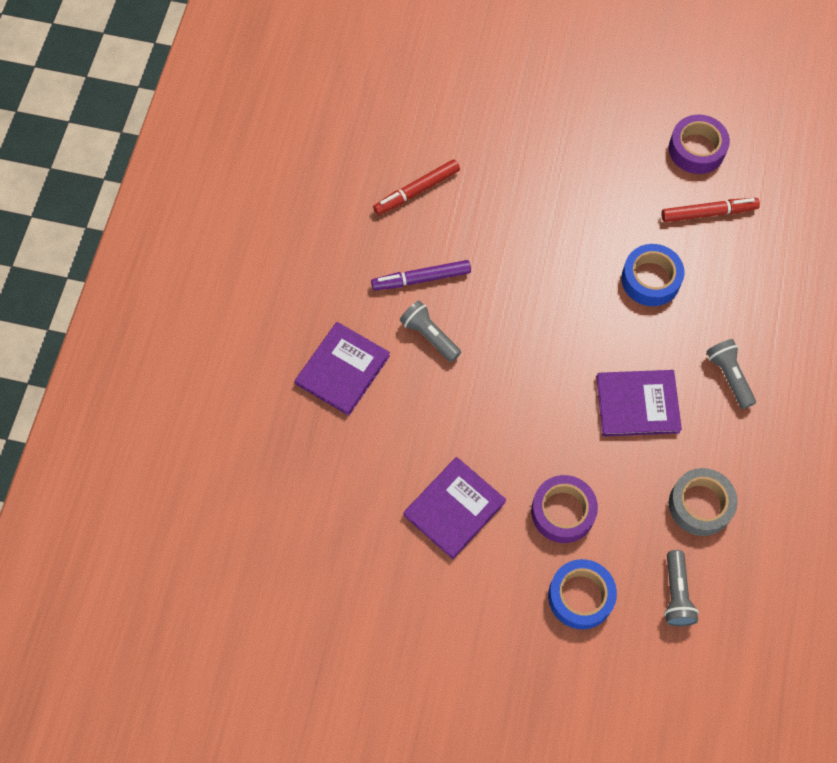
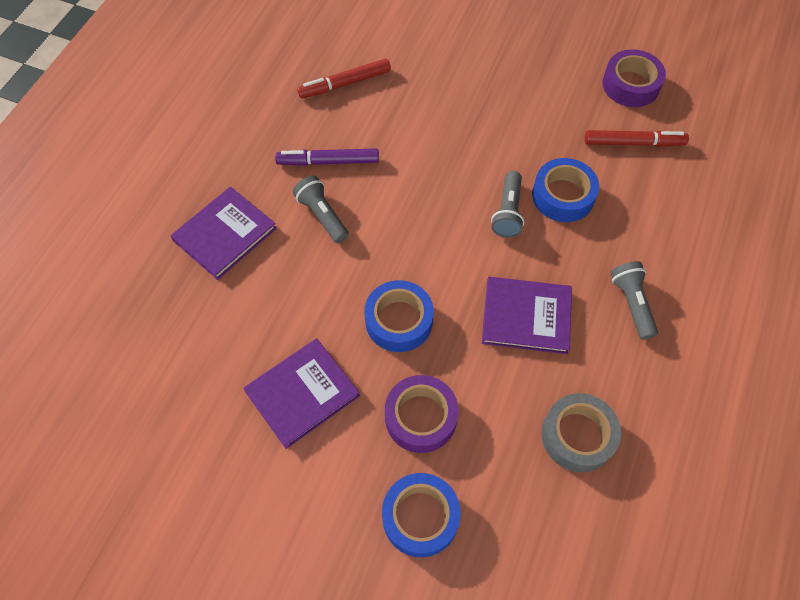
camera: 10 degrees right, 5 degrees down
(524, 427) = (399, 321): none -> blue tape
(676, 594) = (532, 534): grey flashlight -> grey flashlight (507, 212)

